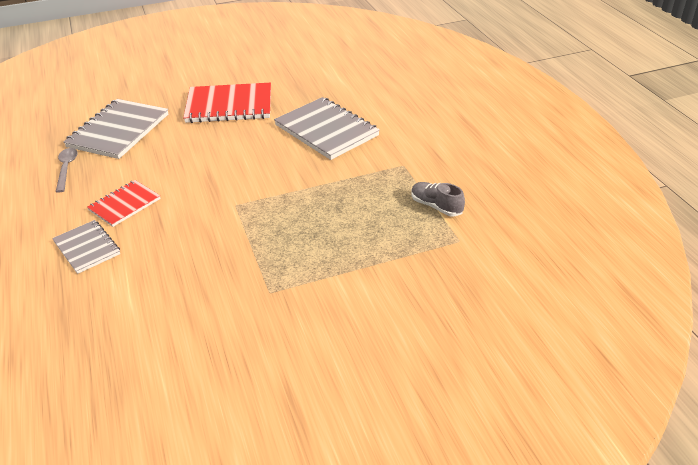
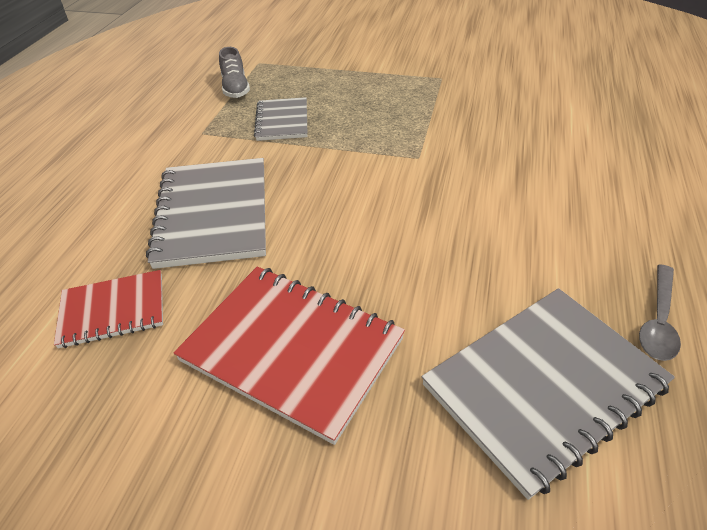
camera: 145 degrees left, 5 degrees up
(87, 248) = (616, 169): grey notebook -> grey notebook (282, 121)
(125, 205) = (559, 208): red notebook -> red notebook (113, 310)

